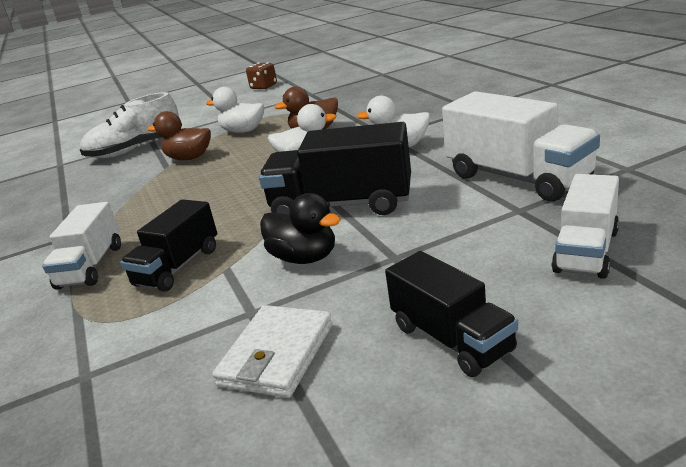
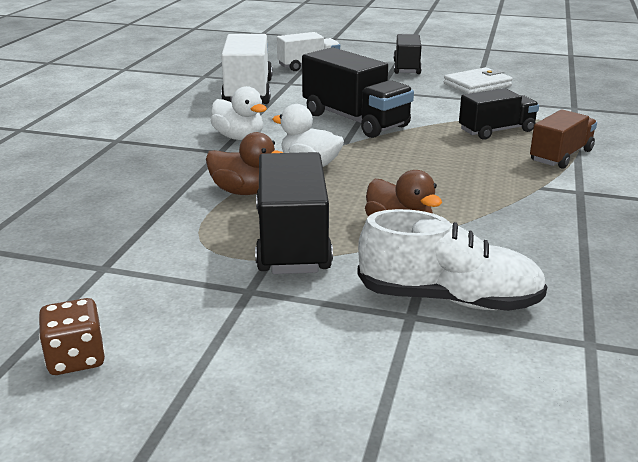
camera: 145 degrees left, 0 degrees up
(91, 266) = (561, 156): white truck -> brown truck
(243, 131) = (292, 241): white duck -> black truck
(304, 258) = (419, 106): black duck -> none

